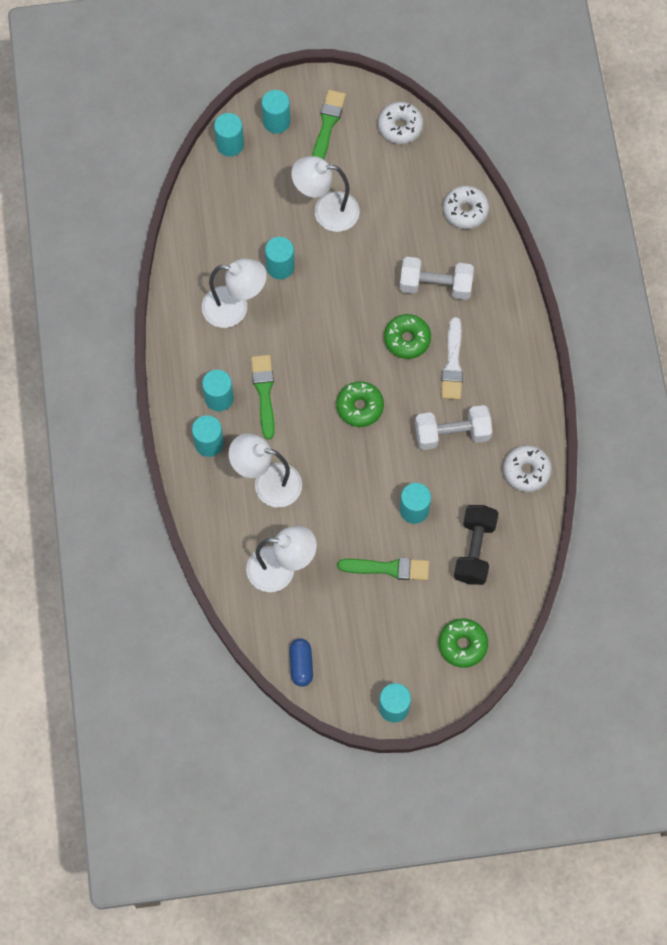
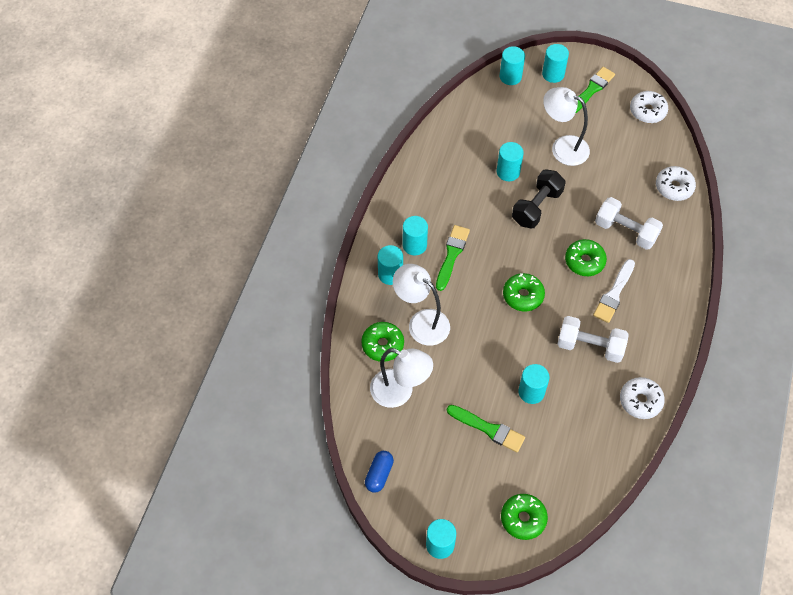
camera: 25 degrees right, 10 degrees down
(235, 308) = (458, 187): white lamp -> none
(239, 526) = (382, 345): none -> green donut
(474, 550) = (568, 445): black dumbbell -> black dumbbell (536, 207)

